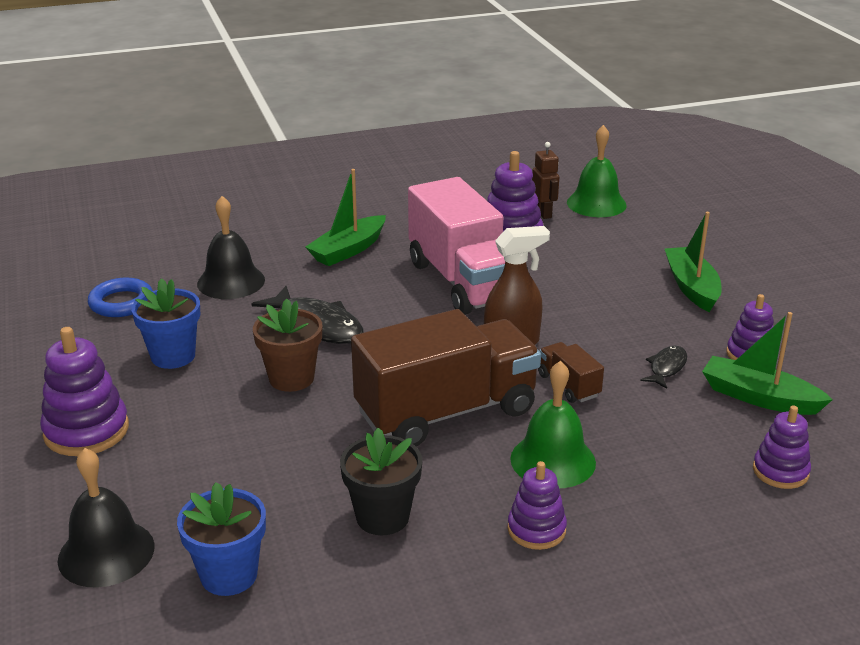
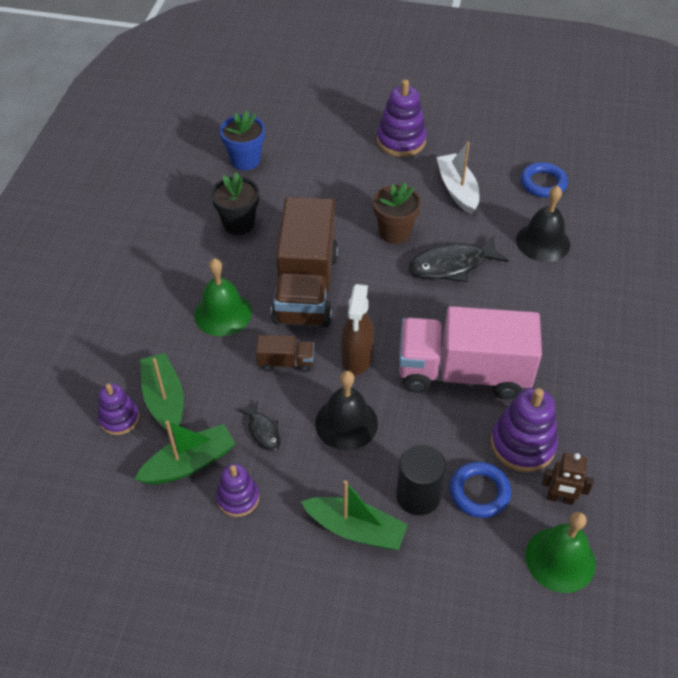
camera: 120 degrees right, 20 degrees up
(106, 553) = (294, 128): black bell -> black bell (346, 423)
(173, 356) = (457, 190): blue flower pot -> white boat
(348, 250) = (558, 324): green boat -> green boat (164, 399)
(536, 529) = (177, 277): purple stacking toy -> none
(582, 245) = (479, 492): none -> blue ring
(622, 269) = (418, 496): none -> black cylinder

